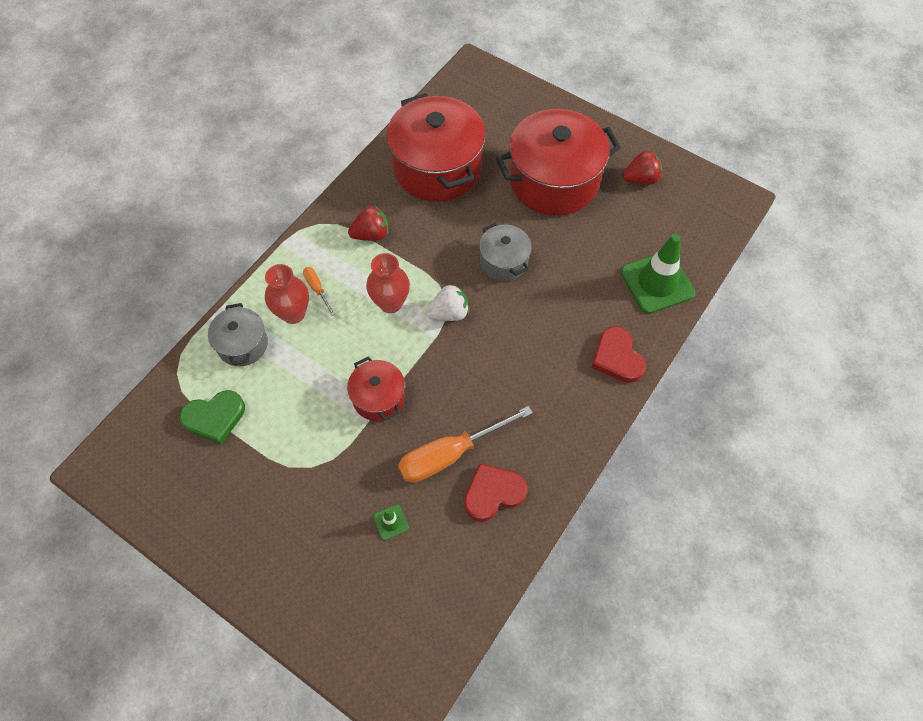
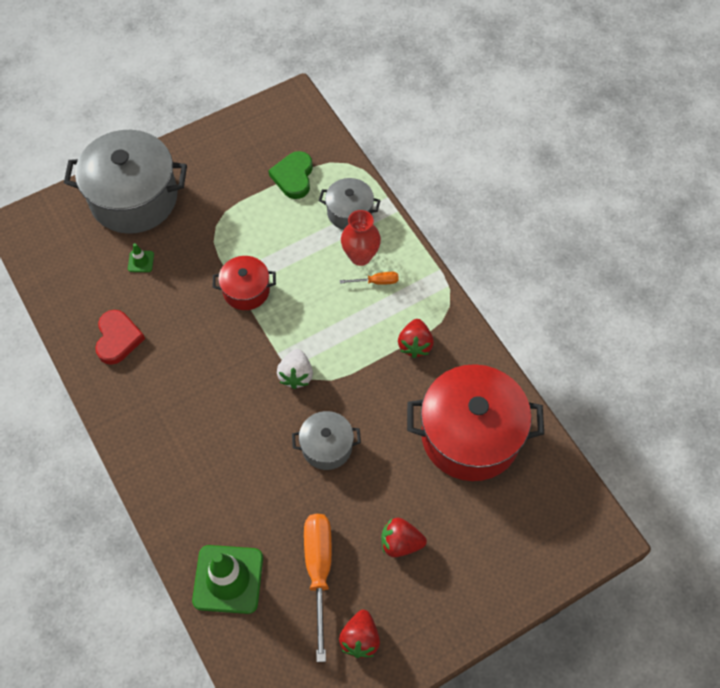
camera: 115 degrees right, 0 degrees up
(309, 578) = (134, 198): none -> grey pot
(390, 303) = (331, 333): red vase -> none
(450, 454) = (167, 322): orange screwdriver -> orange screwdriver (319, 571)
(554, 181) = (400, 543): red pot -> red strawberry
(617, 357) = (173, 496): red heart -> none

